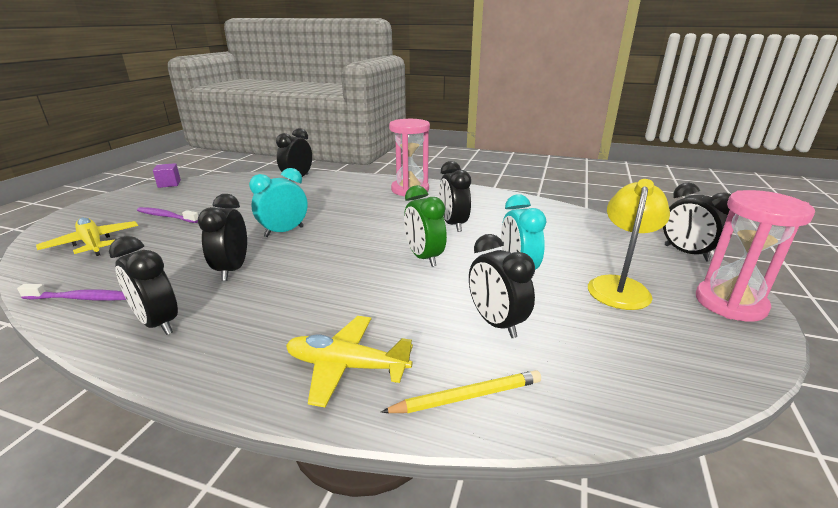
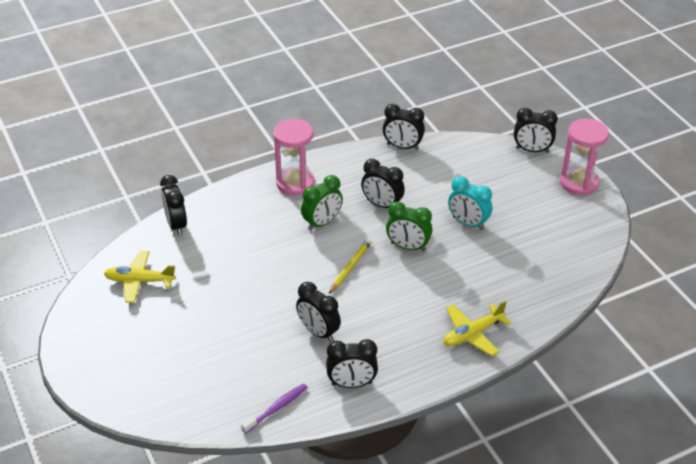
camera: 45 degrees left, 15 degrees up
(92, 243) = (178, 385): yellow plane -> yellow plane (139, 281)
(167, 216) = (170, 332): purple toothbrush -> none
(169, 184) = (75, 305): purple cube -> none
(284, 231) = (287, 285): turquoise clock -> none
(385, 214) = (322, 223): none -> green clock
(467, 397) = (533, 310): yellow pencil -> yellow pencil (350, 267)
(496, 323) = (500, 267): black clock -> black clock (402, 147)
(619, 286) = (525, 202): yellow lamp -> none

